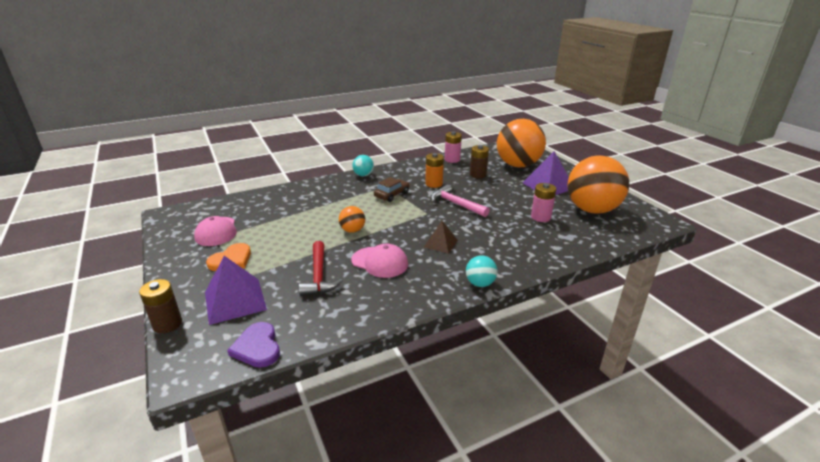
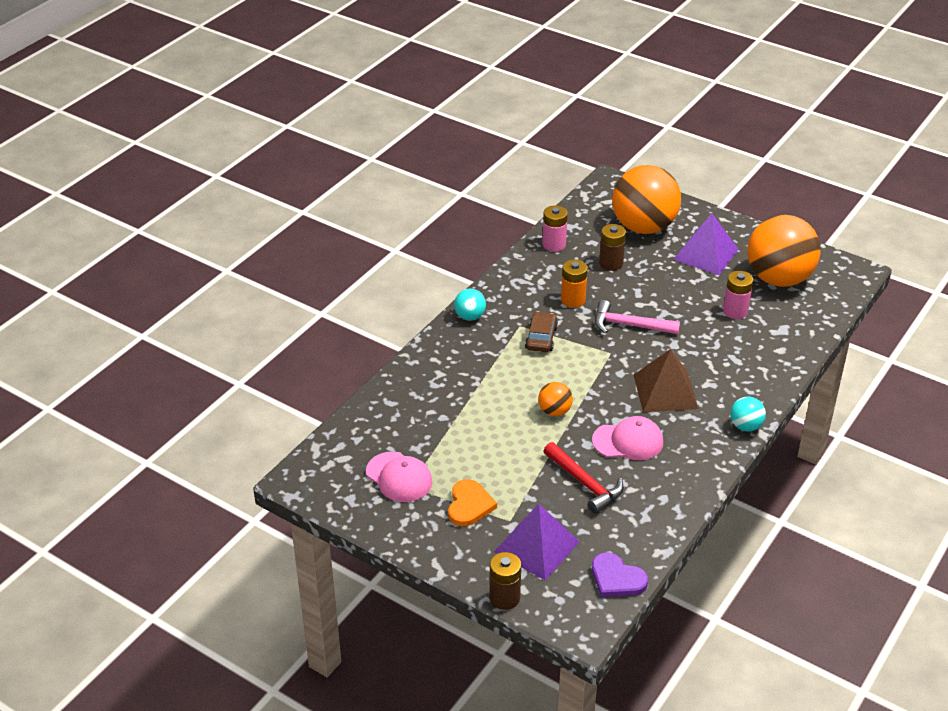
camera: 30 degrees left, 10 degrees up
(440, 243) = (665, 391): brown pyramid -> brown pyramid, size x1.70

